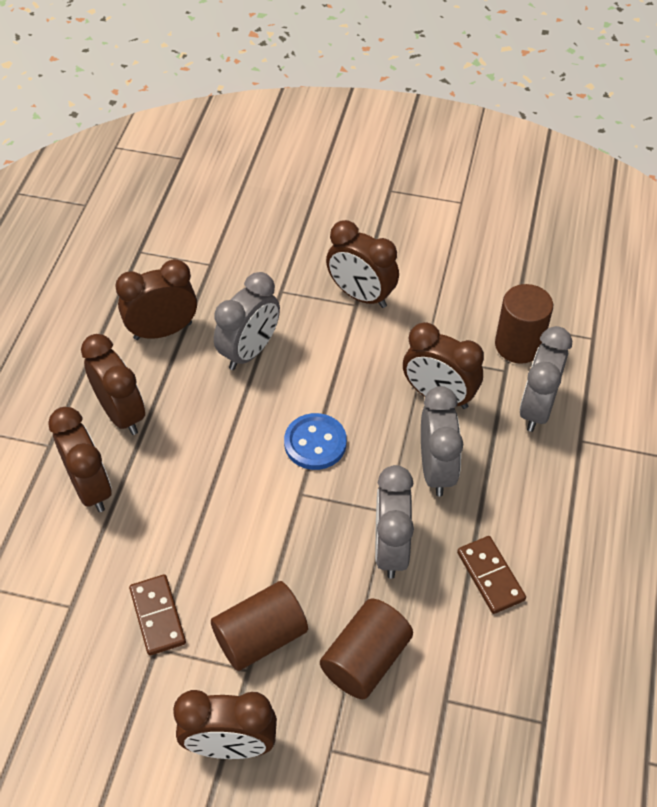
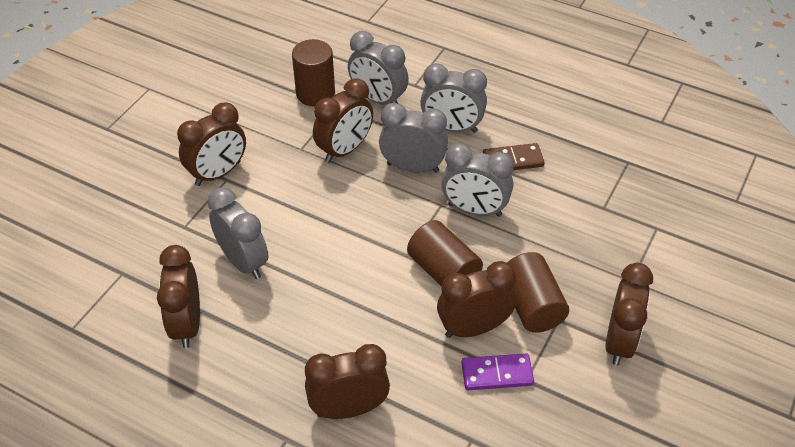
camera: 75 degrees left, 5 degrees down
(121, 414) = (273, 372): brown clock -> brown clock (473, 328)
(157, 616) = (497, 374): brown domino -> purple domino
(315, 443) = (361, 235): blue button -> none
(365, 659) = (564, 245): brown cylinder -> brown cylinder (443, 271)
(520, 497) = (452, 128): none -> grey clock

